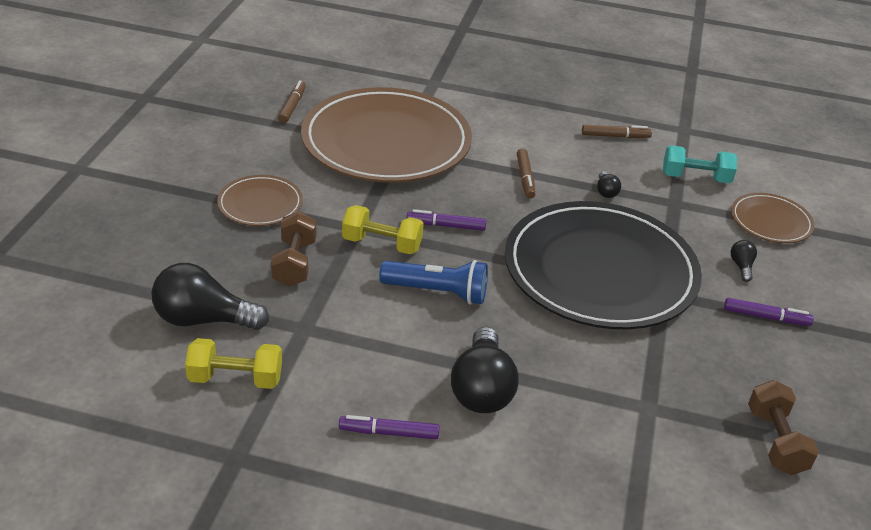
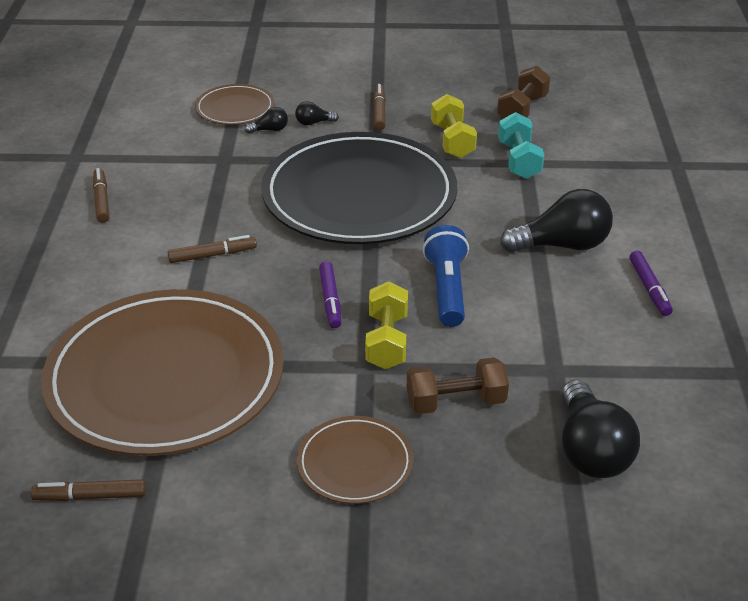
camera: 100 degrees left, 0 degrees up
(235, 379) = (656, 400): yellow dumbbell -> yellow dumbbell (452, 141)
(606, 191) = (220, 200): black light bulb -> black light bulb (270, 130)
(695, 178) = (173, 148): turquoise dumbbell -> turquoise dumbbell (519, 160)
(766, 317) = (379, 112): purple marker -> brown marker
(775, 441) = (522, 109): brown dumbbell -> brown dumbbell turned 45 degrees counterclockwise

